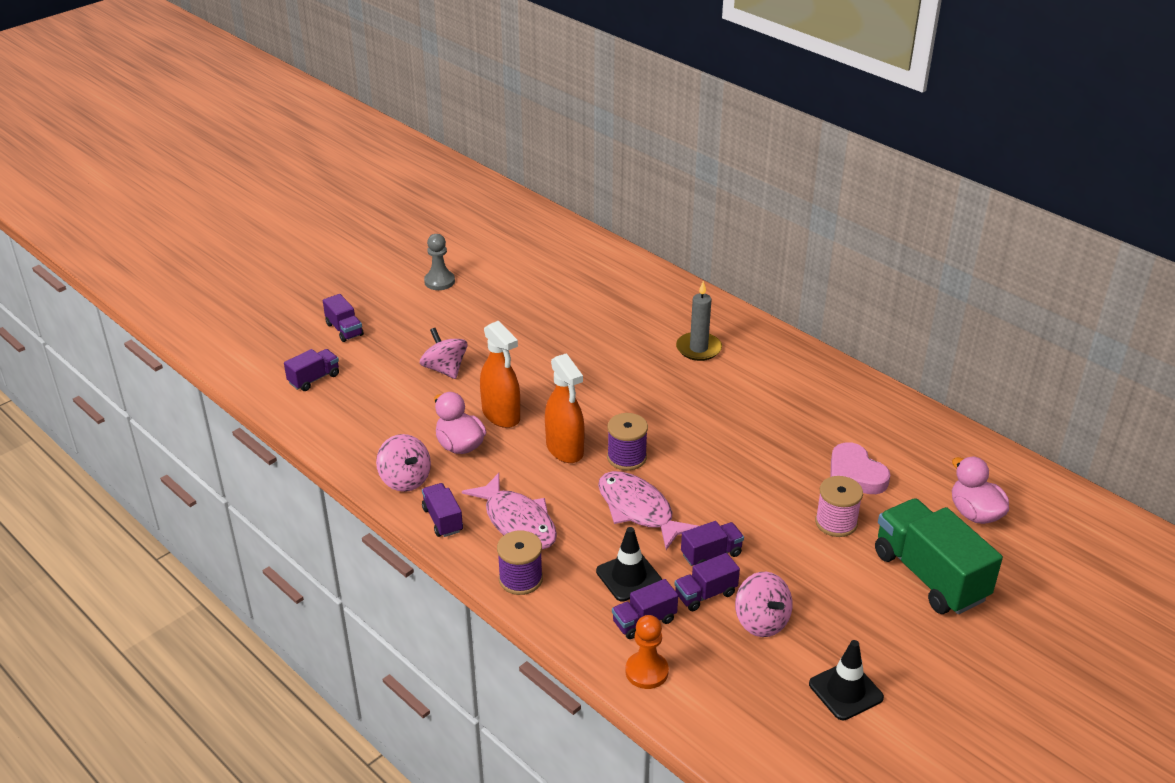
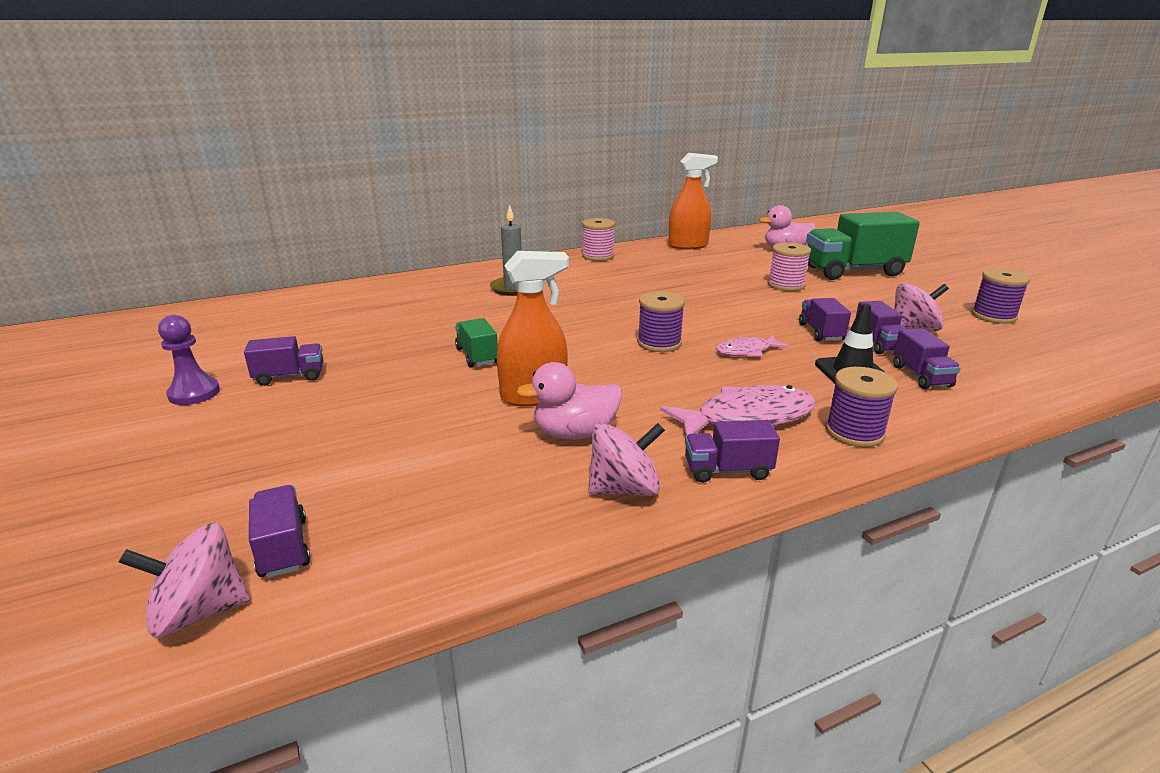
camera: 70 degrees left, 10 degrees down
(344, 329) = (186, 492): purple truck -> purple truck (290, 376)
(439, 281) = (194, 393): grey pawn -> purple pawn
(445, 369) = (399, 419): pink spinning top -> pink spinning top (199, 612)
(550, 371) = (477, 356): none -> green truck
(565, 449) = (626, 370): orange spray bottle -> orange spray bottle (688, 246)
(638, 510) = (746, 351): pink fish -> pink fish, size x0.57
(646, 671) = (998, 387): orange pawn -> none
(831, 376) = (598, 256): none -> pink spool
(845, 691) = (993, 316): black traffic cone -> purple spool
(855, 474) = (728, 270): pink heart -> none

